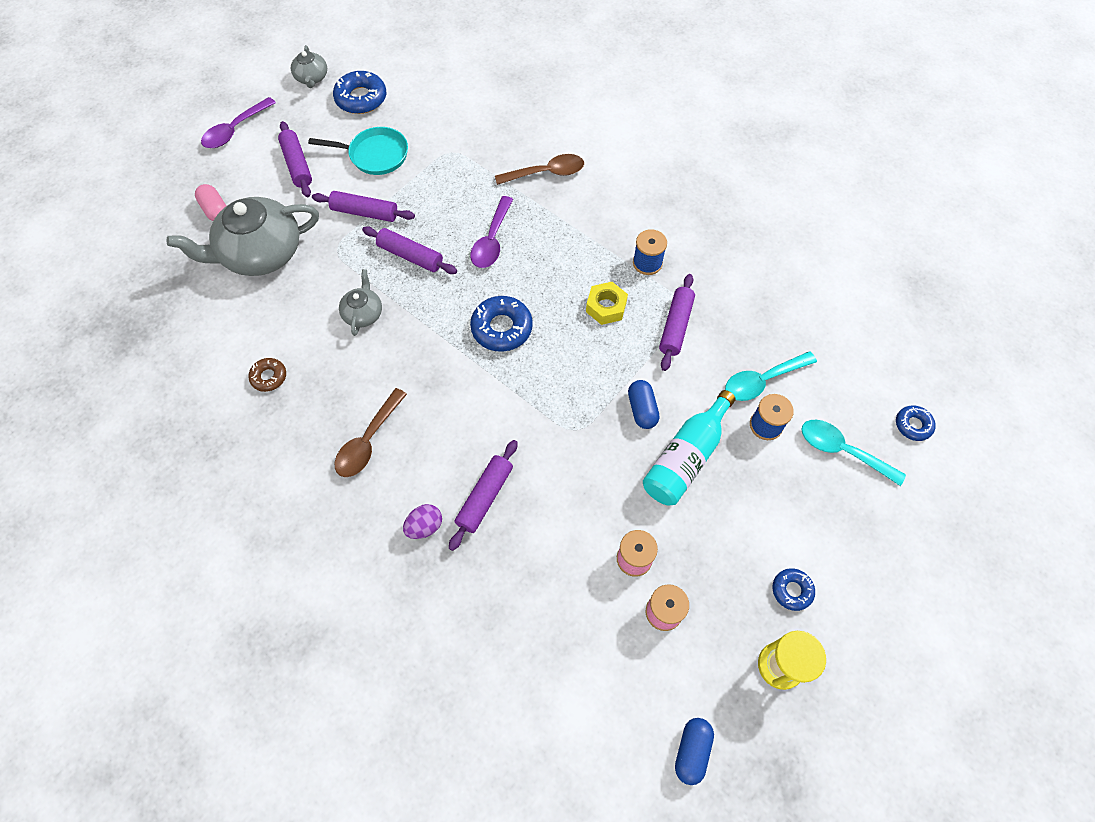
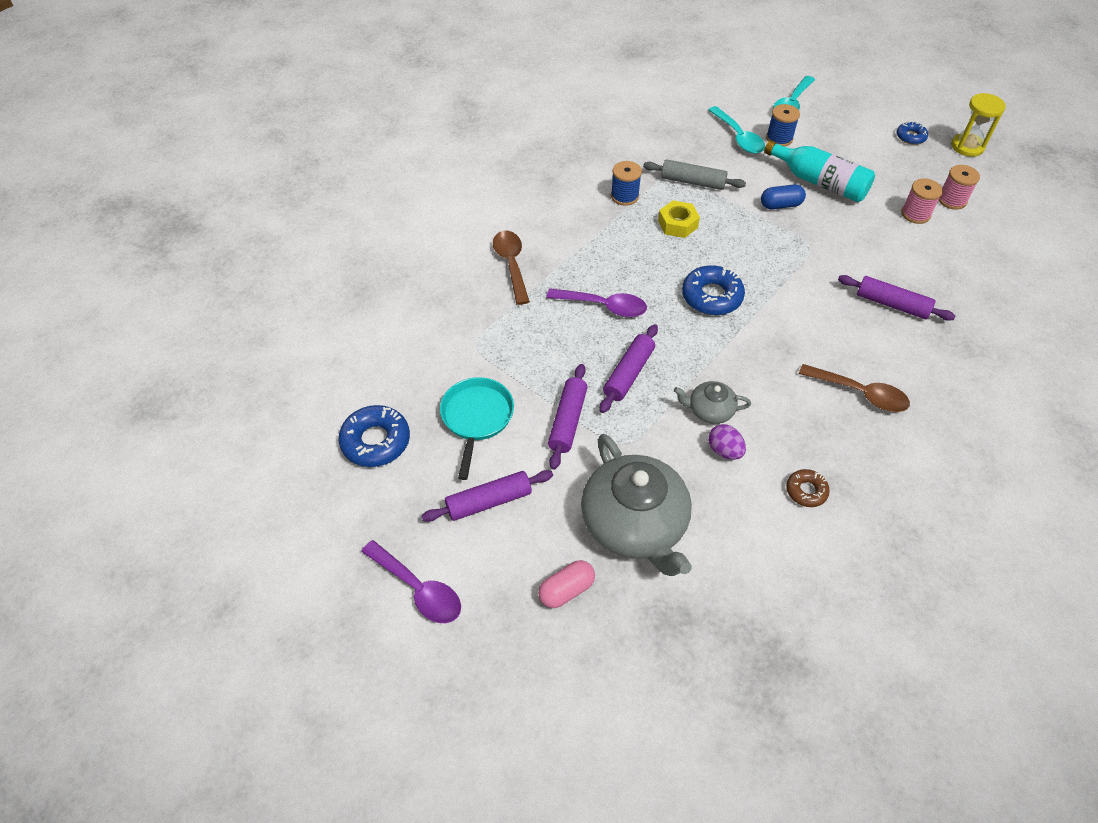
camera: 90 degrees left, 10 degrees down
(312, 78) = (327, 503): grey teapot -> none
(425, 526) = (933, 345): purple egg -> purple egg (724, 450)
(675, 326) = (692, 182): purple rolling pin -> grey rolling pin
(691, 751) = (1045, 191): blue capsule -> none
(913, 425) = (762, 70): blue donut -> none

